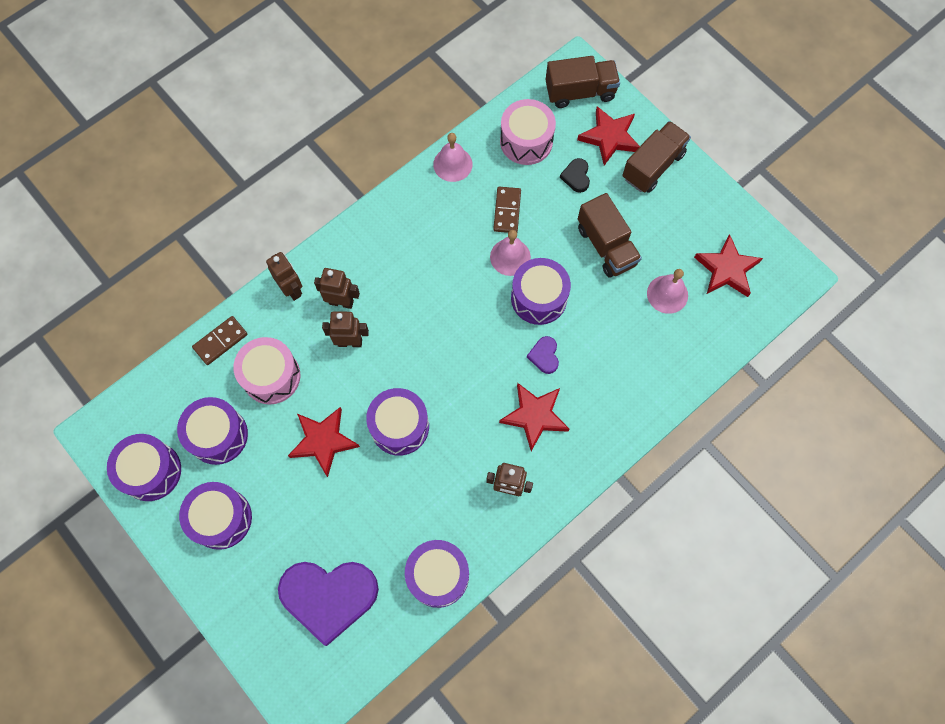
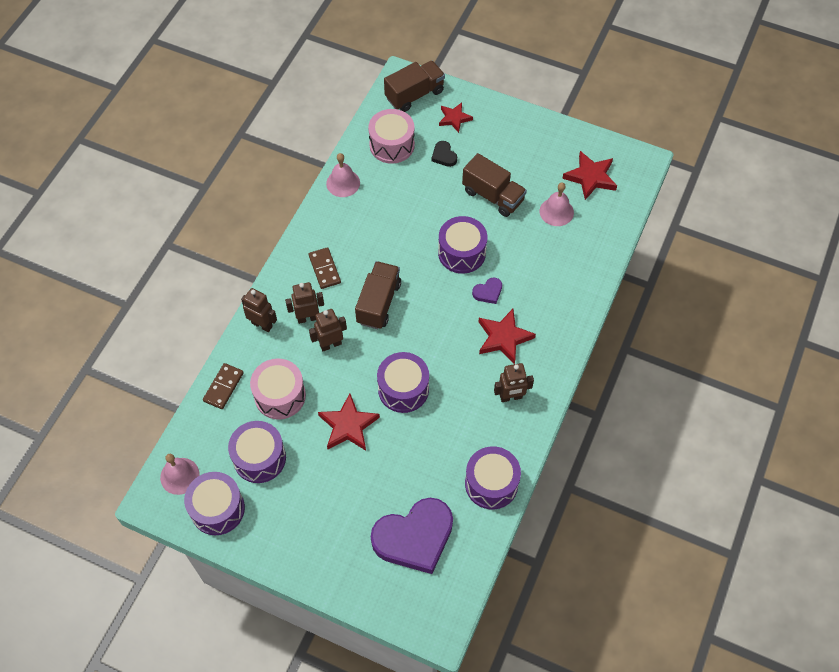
camera: 25 degrees left, 10 degrees down
(221, 518) = (295, 519): purple drum -> none
(507, 211) = (403, 200): brown domino -> brown domino (324, 269)
(510, 257) = (424, 232): pink bell -> pink bell (179, 476)
(544, 356) = (488, 292): purple heart -> purple heart turned 90 degrees counterclockwise
(609, 137) = (454, 118): red star -> red star, size x0.66
(653, 166) = (497, 126): brown truck -> brown truck (378, 303)

